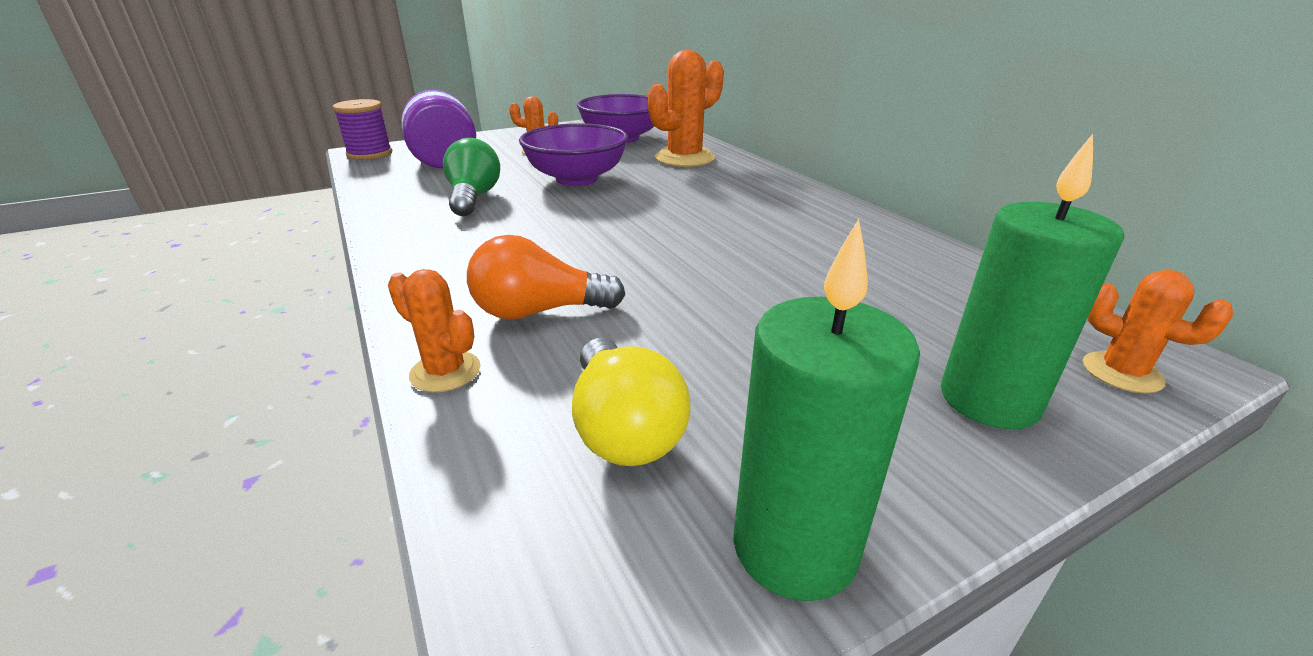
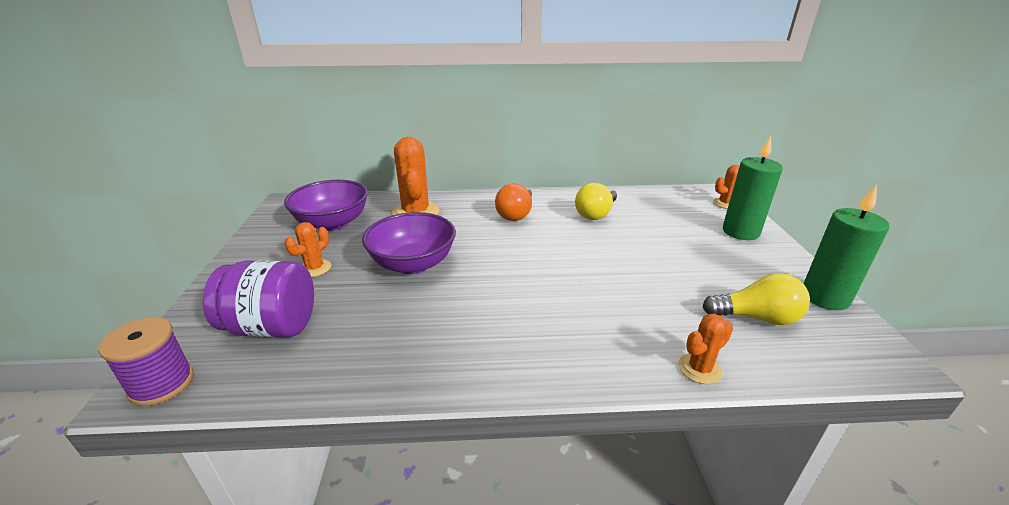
camera: 65 degrees left, 0 degrees up
(473, 198) = (408, 322): green light bulb -> none
(538, 311) = (637, 322): orange light bulb -> orange light bulb (516, 214)
(833, 245) = (596, 213): none -> yellow light bulb

